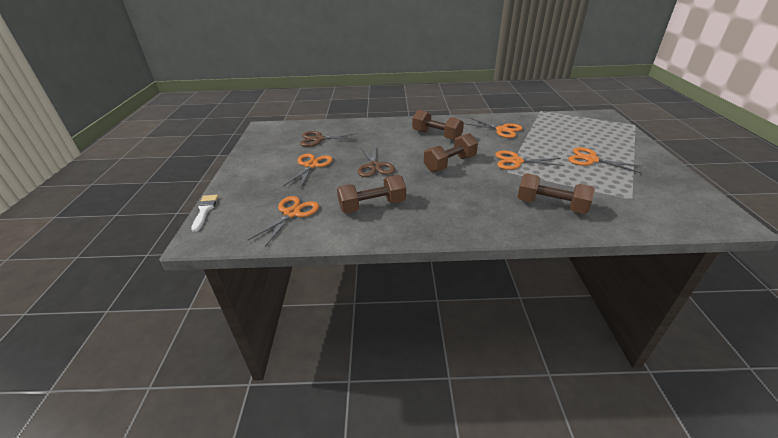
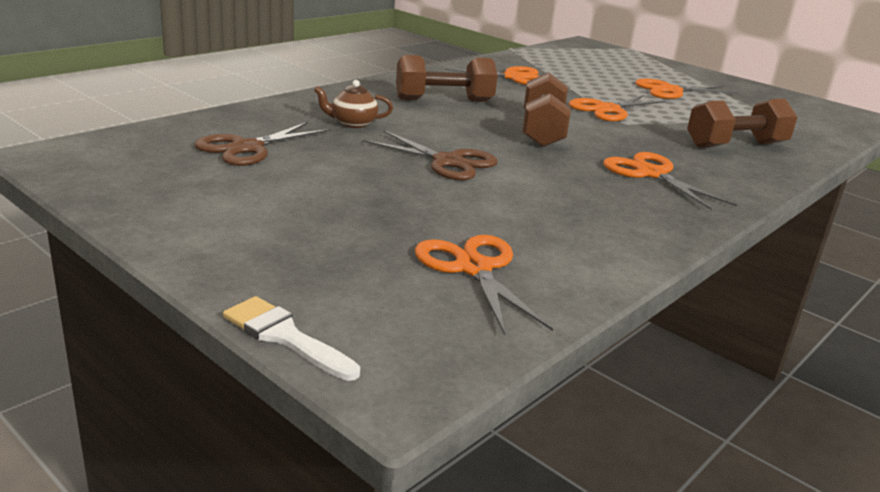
camera: 50 degrees left, 10 degrees down
(311, 165) = (334, 191): orange scissors -> orange scissors (651, 174)
(372, 206) = (566, 212): brown dumbbell -> none
(374, 138) = (353, 123): none -> brown teapot

